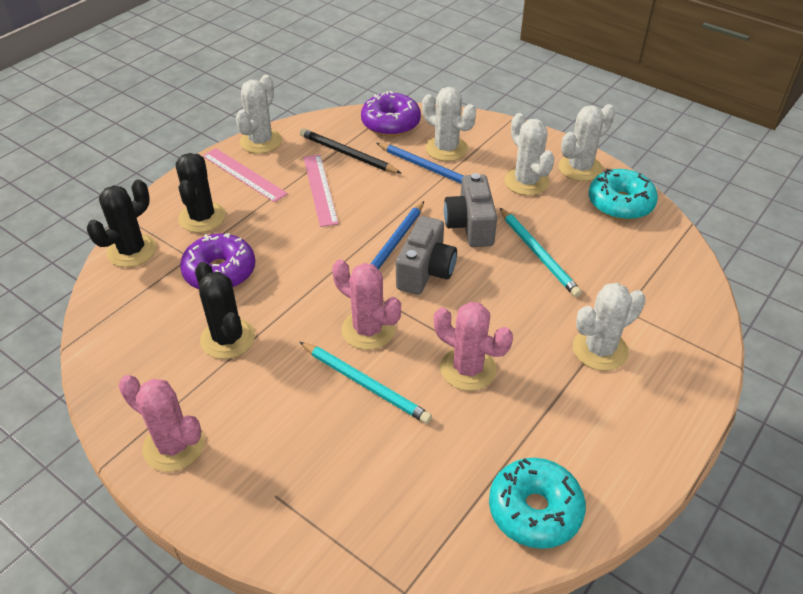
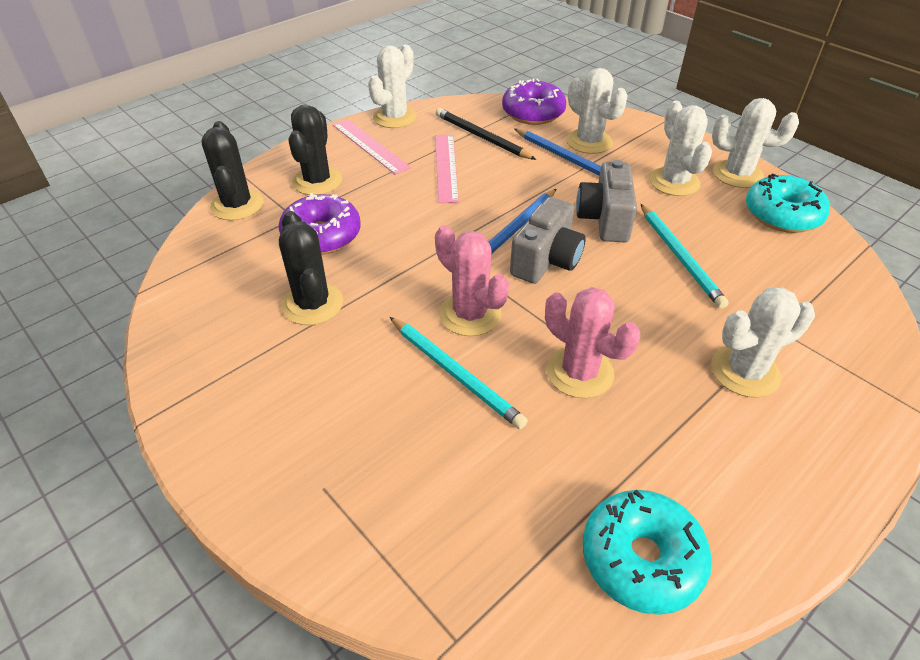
camera: 10 degrees right, 0 degrees up
(132, 251) = (237, 205): black cactus -> black cactus turned 60 degrees counterclockwise
(174, 446) = (223, 412): pink cactus -> none
(580, 168) = (737, 174): white cactus -> white cactus turned 45 degrees clockwise

